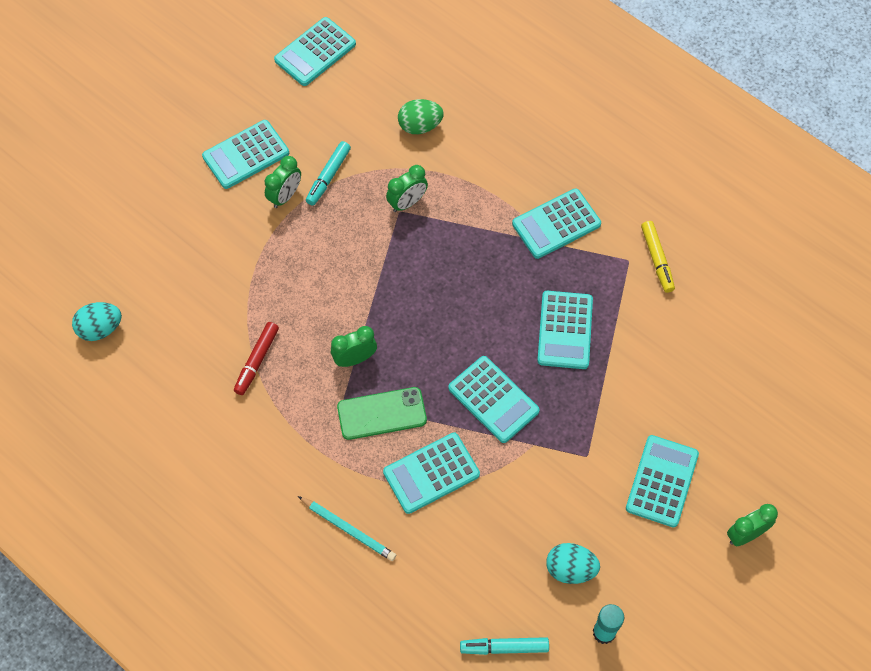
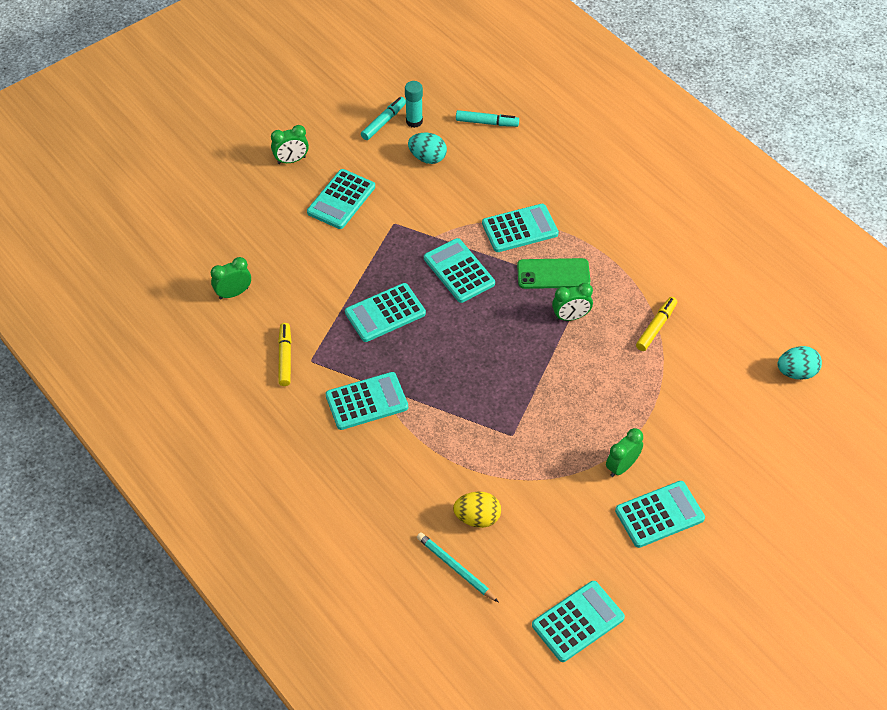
camera: 170 degrees left, 10 degrees down
(257, 361) = (656, 327): red marker -> yellow marker
(328, 177) = (577, 479): turquoise marker -> turquoise marker (383, 122)
(348, 529) = (590, 202): turquoise pencil -> turquoise pencil (455, 568)
(407, 203) = (503, 442): green clock -> green clock (233, 293)
(420, 126) = (477, 518): green egg -> yellow egg
(565, 330) = (385, 313): turquoise calculator -> turquoise calculator turned 135 degrees counterclockwise

